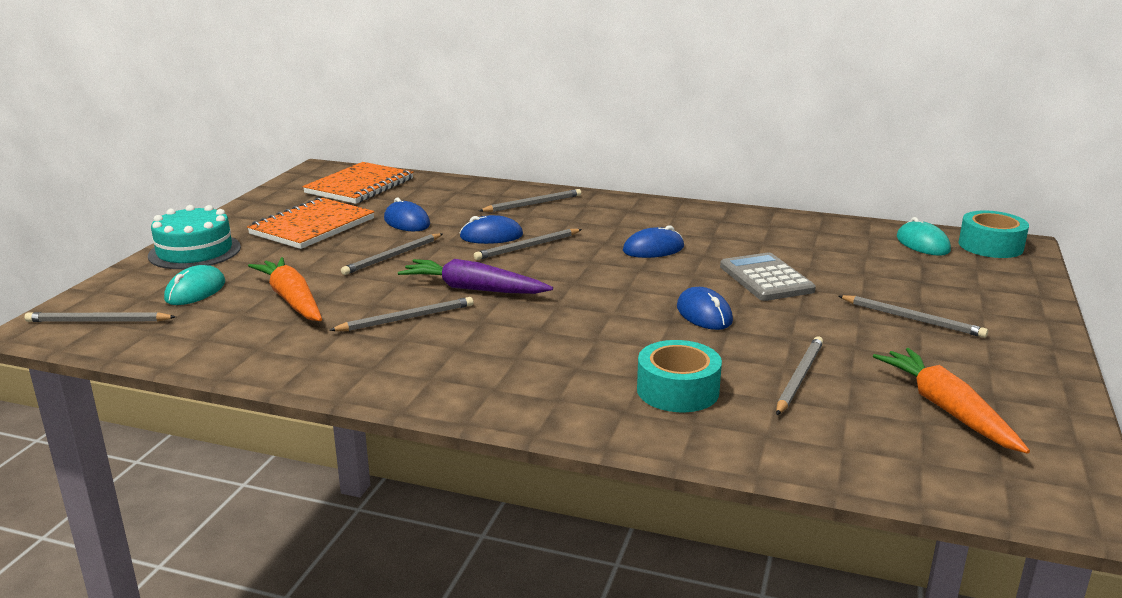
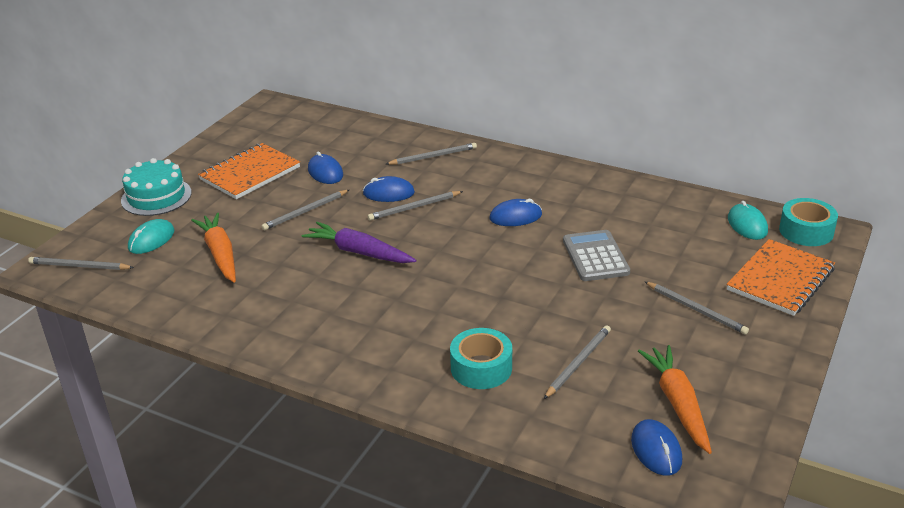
camera: 10 degrees right, 10 degrees up
(360, 186) = (297, 126): orange notebook -> orange notebook (780, 280)
(406, 318) = (301, 280): grey pencil -> none
(704, 314) = (530, 292): blue mouse -> blue mouse (656, 450)

